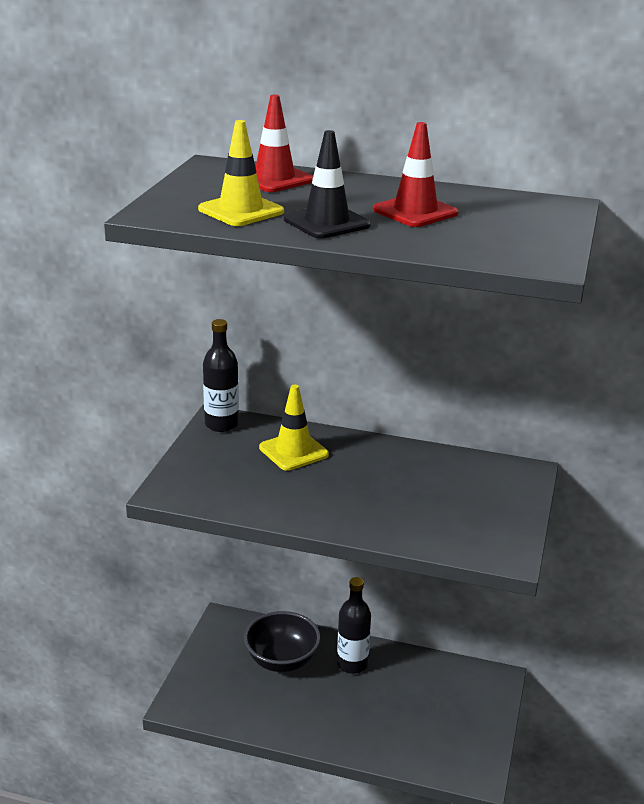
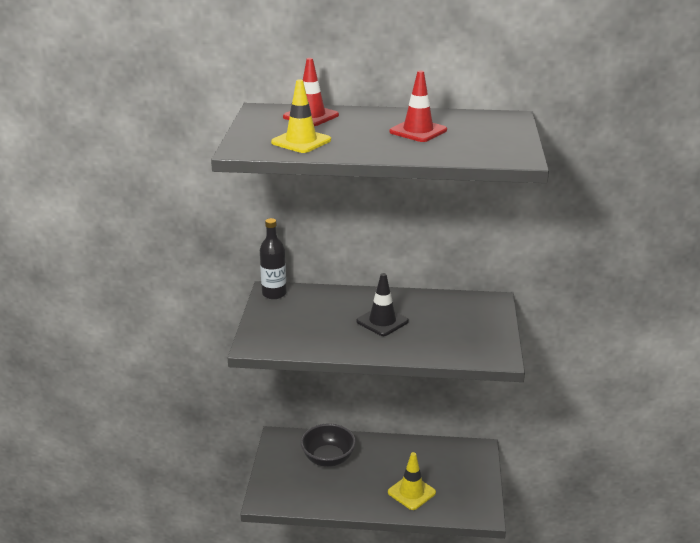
camera: 10 degrees left, 0 degrees up
(293, 451) = (332, 306): yellow traffic cone -> yellow traffic cone (411, 492)
(326, 222) = (363, 144): black traffic cone -> black traffic cone (382, 321)
(352, 664) = (378, 454): black bottle -> none

